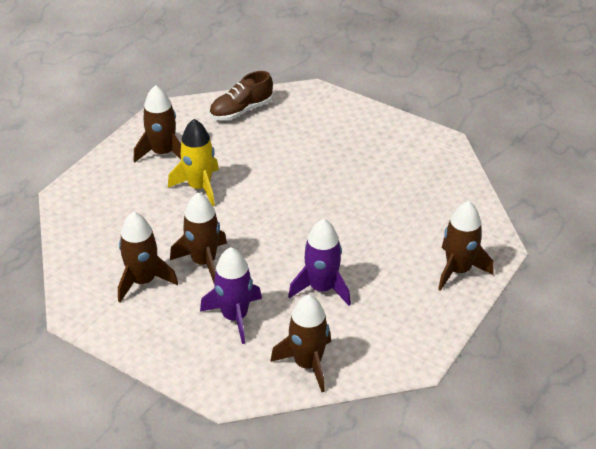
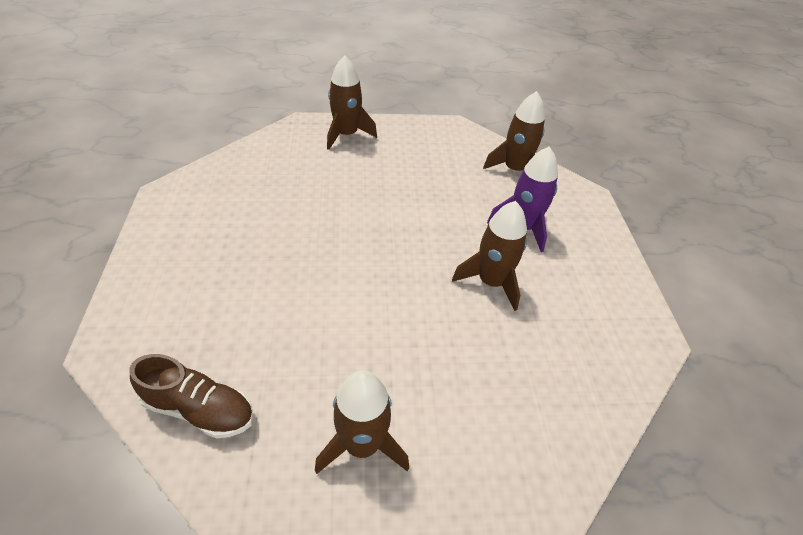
camera: 130 degrees left, 5 degrees up
(143, 281) = (561, 313): brown rocket -> none
(199, 187) = (393, 354): yellow rocket -> none
(321, 288) = (438, 193): purple rocket -> none

